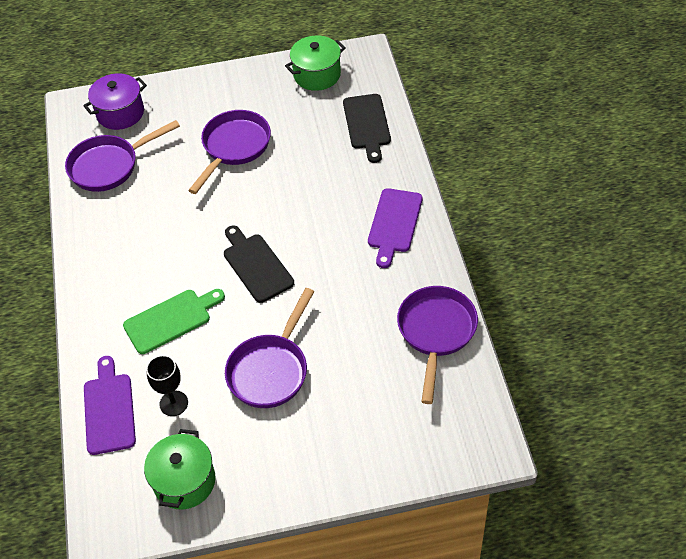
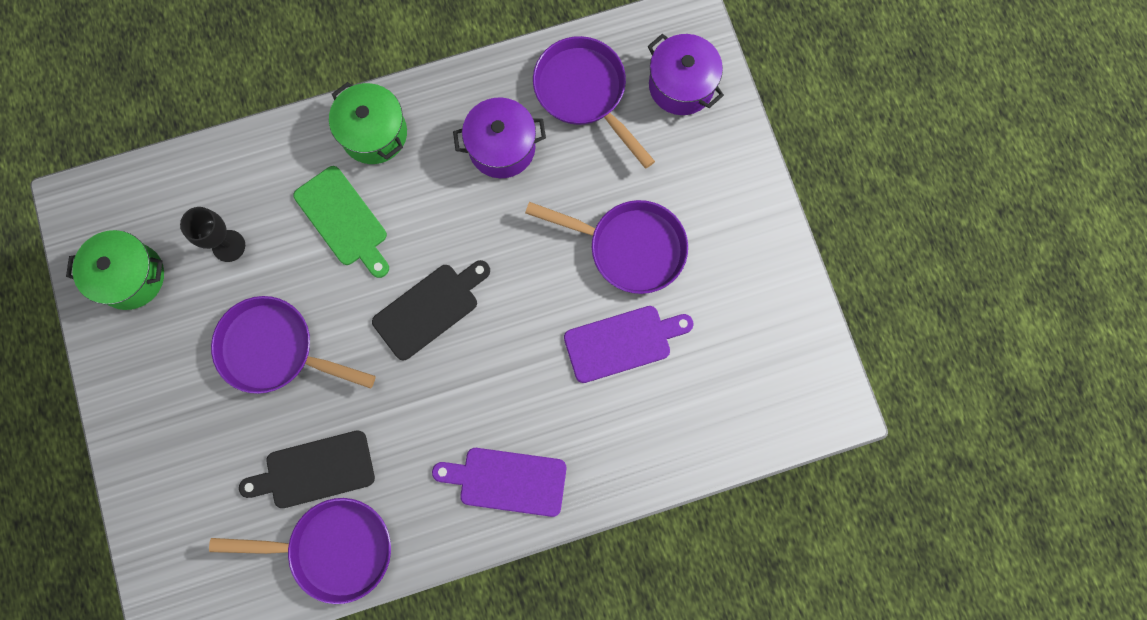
camera: 80 degrees right, 25 degrees up
(109, 409) = (220, 176): purple cutting board -> purple cutting board (622, 342)
(138, 216) = (502, 147): none -> purple pot
(317, 75) = (783, 342): green pot -> green pot (374, 133)
(367, 124) = (688, 426): black cutting board -> black cutting board (314, 470)

